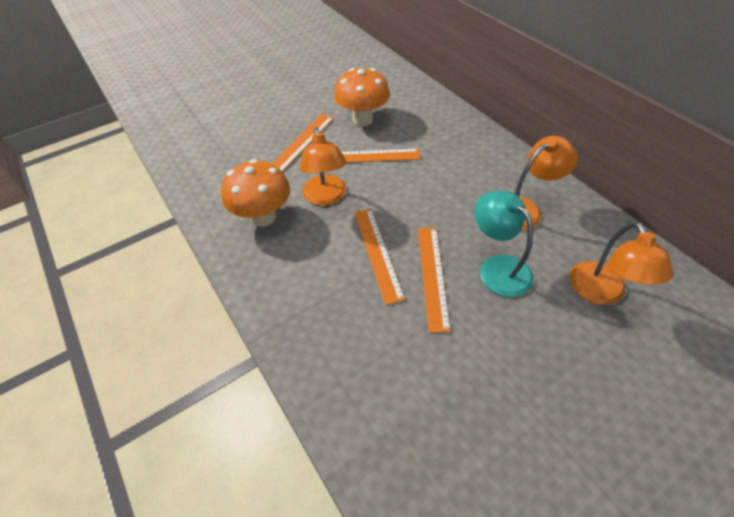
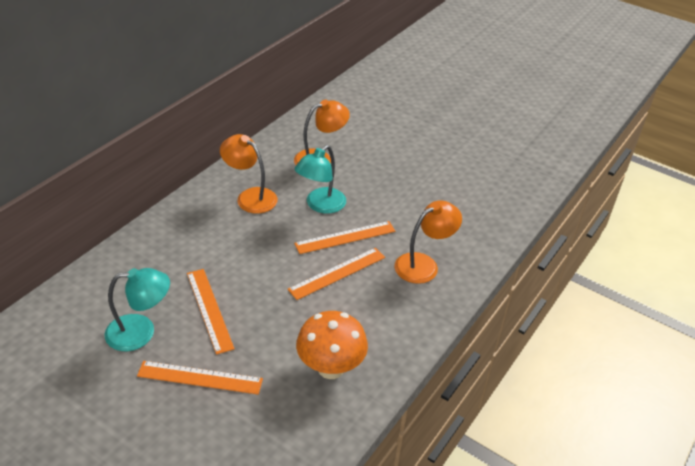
camera: 115 degrees left, 10 degrees down
(326, 197) = (284, 327): orange lamp -> orange lamp (424, 264)
(362, 119) = (141, 332): orange mushroom -> turquoise lamp

